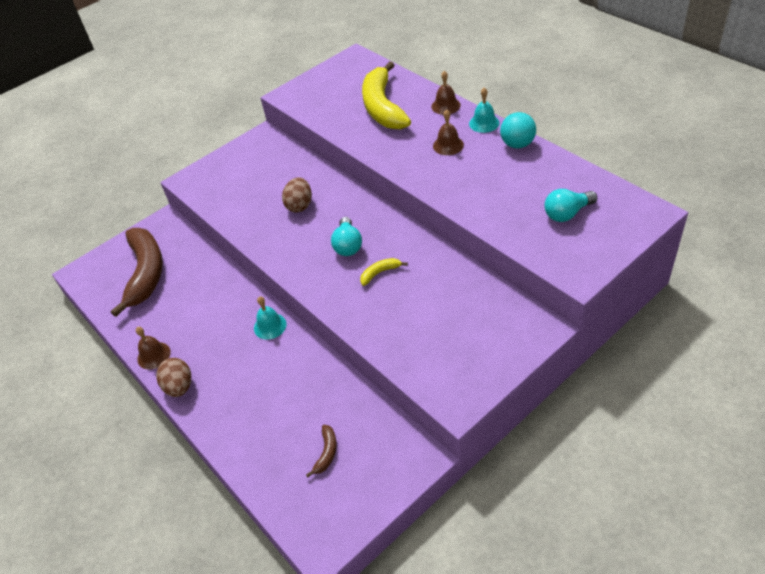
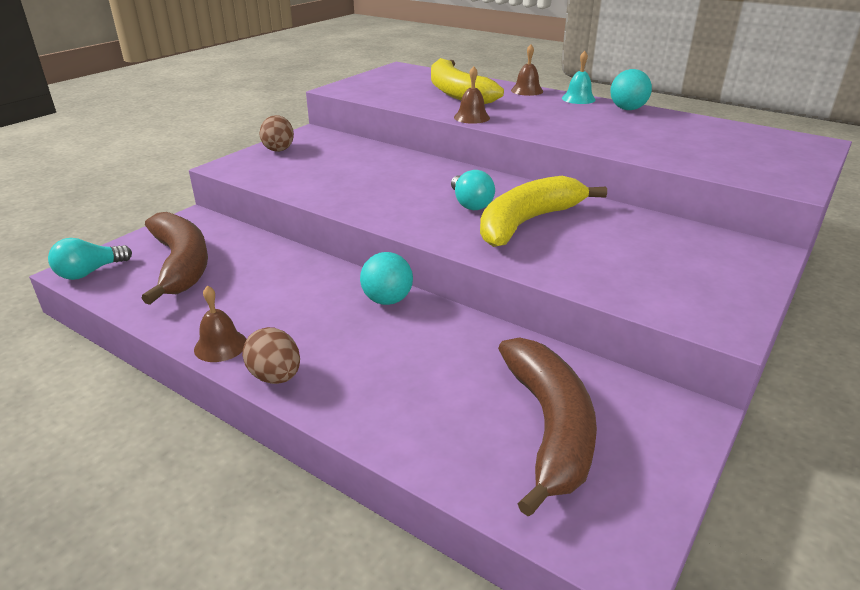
camera: 20 degrees left, 15 degrees down
(270, 326) = (387, 300): turquoise bell -> turquoise ball
(299, 205) = (387, 178): brown egg -> brown egg (279, 149)
(326, 453) = (549, 427): brown banana -> brown banana, size x2.48
(380, 273) = (527, 222): yellow banana -> yellow banana, size x2.48
(448, 145) = (552, 112): brown bell -> brown bell (471, 117)
(567, 213) = (730, 147): turquoise light bulb -> turquoise light bulb (90, 272)

